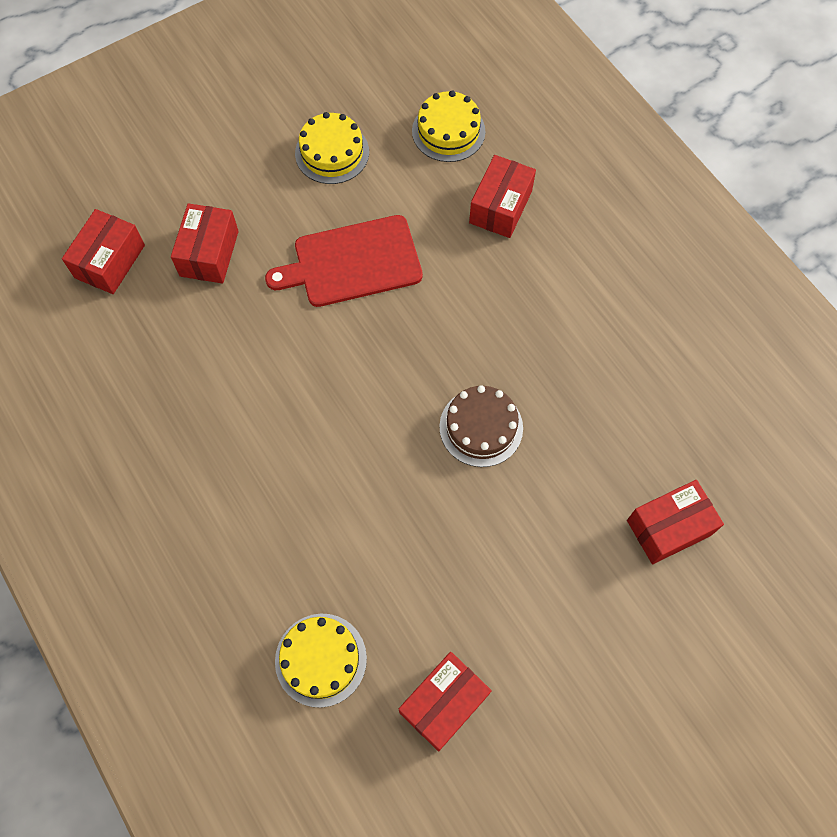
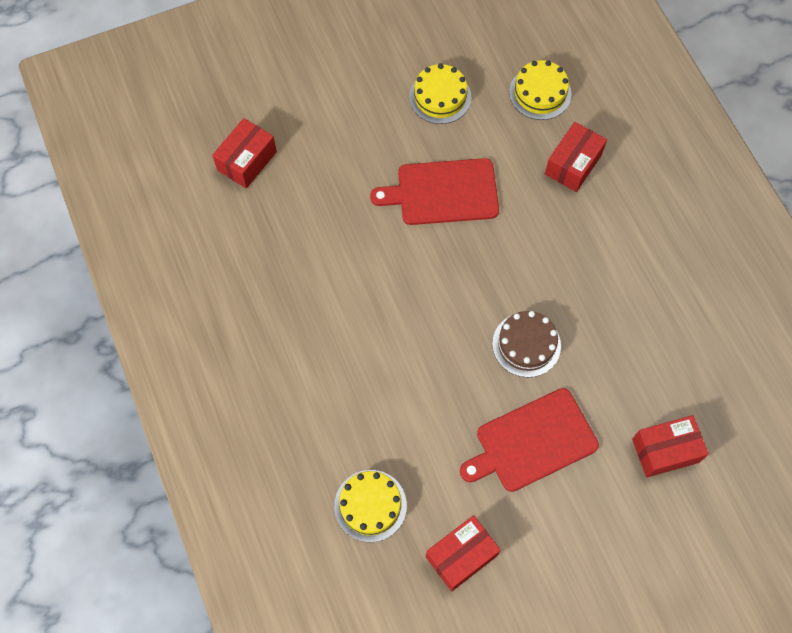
camera: 10 degrees right, 0 degrees up
(209, 253) = (327, 166): red box -> none
(508, 544) = (532, 442): none -> red cutting board

